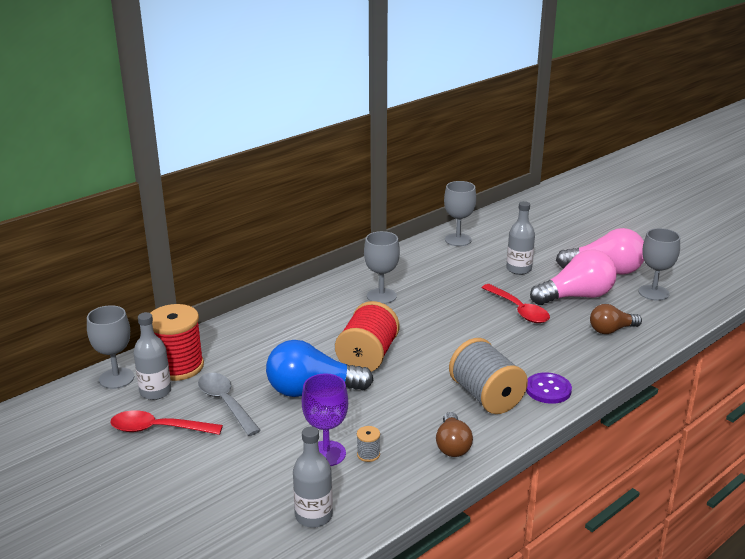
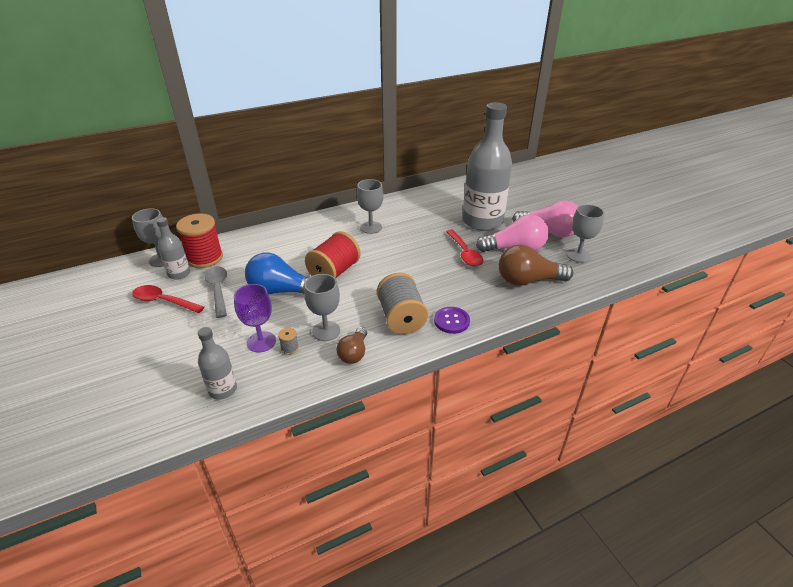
camera: 15 degrees right, 10 degrees up
(458, 240) = (450, 193): grey goblet -> grey goblet (326, 331)
(519, 269) = (482, 221): grey bottle -> grey bottle, size x2.12
(611, 330) = (528, 280): brown light bulb -> brown light bulb, size x1.69

